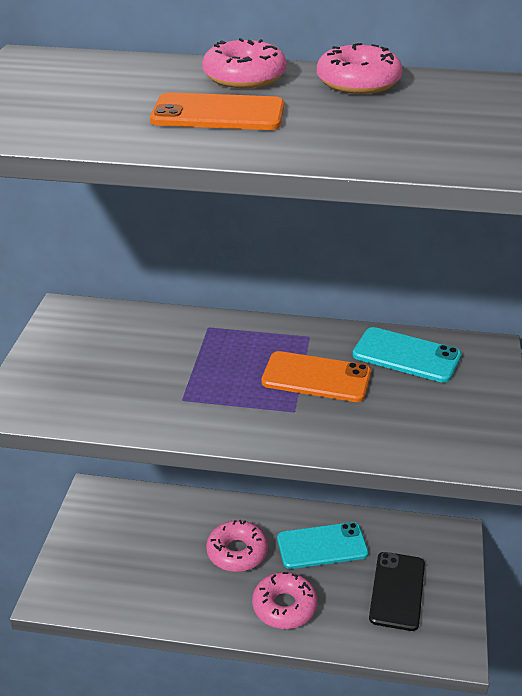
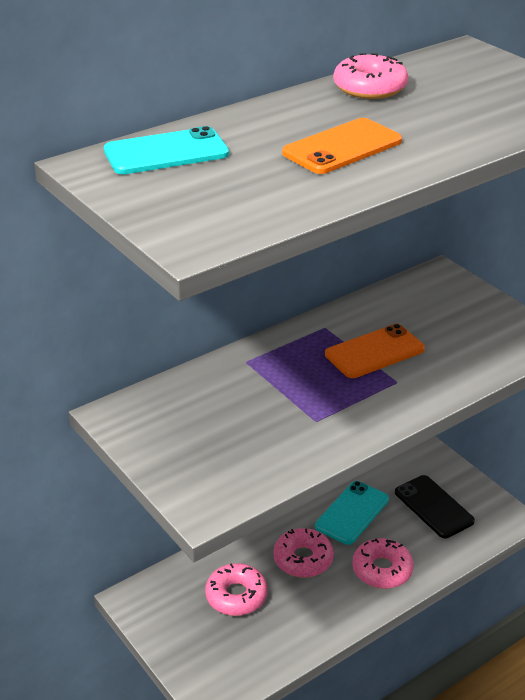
camera: 45 degrees left, 0 degrees up
(244, 77) = (291, 113): pink donut -> pink donut (236, 596)
(406, 355) = (403, 305): turquoise phone -> turquoise phone (166, 152)

